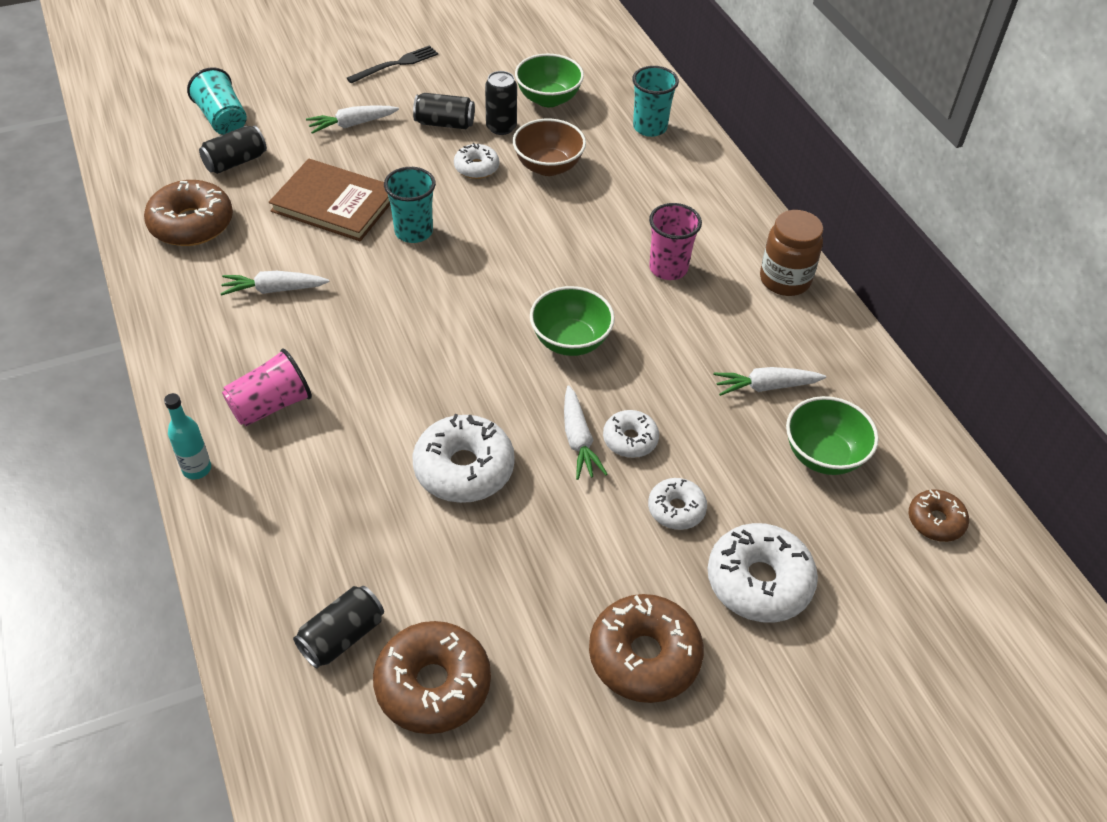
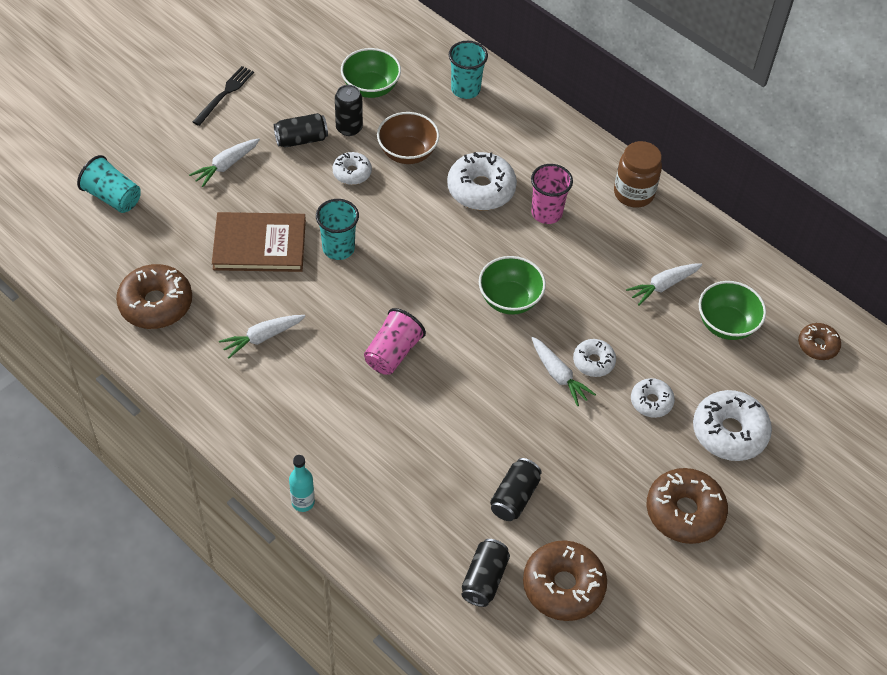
camera: 25 degrees left, 5 degrees up
(235, 162) = (152, 234): black can -> black can (514, 497)
(271, 405) = (324, 433): pink cup -> pink cup (393, 353)
(464, 468) = (493, 427): white donut -> white donut (481, 189)

